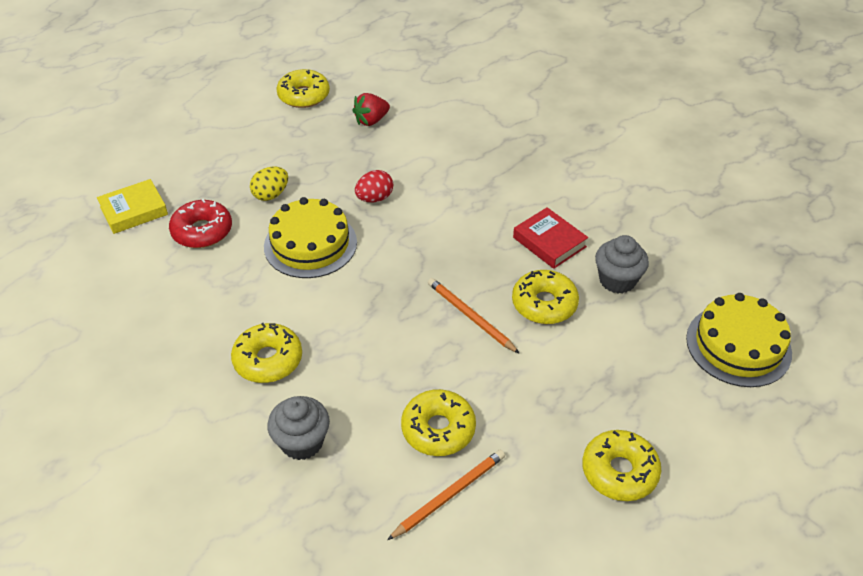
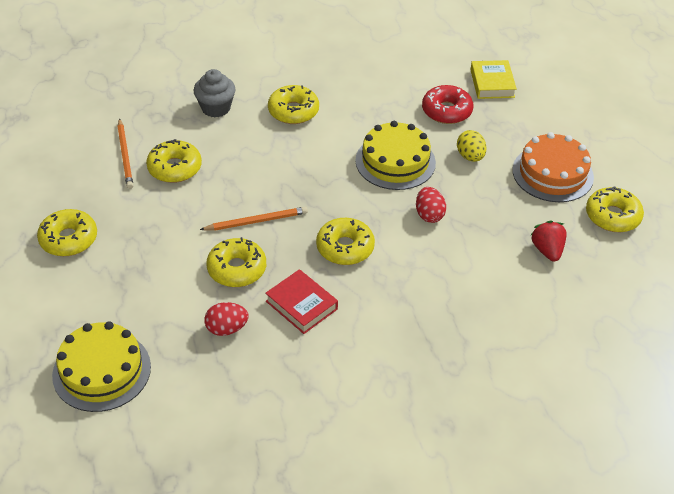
camera: 115 degrees right, 0 degrees up
(265, 138) = (552, 173): none -> orange cake
(458, 239) = (345, 248): none -> yellow donut
(549, 242) = (301, 305): red book -> red book turned 60 degrees clockwise
(617, 280) = (226, 329): grey cupcake -> red egg

